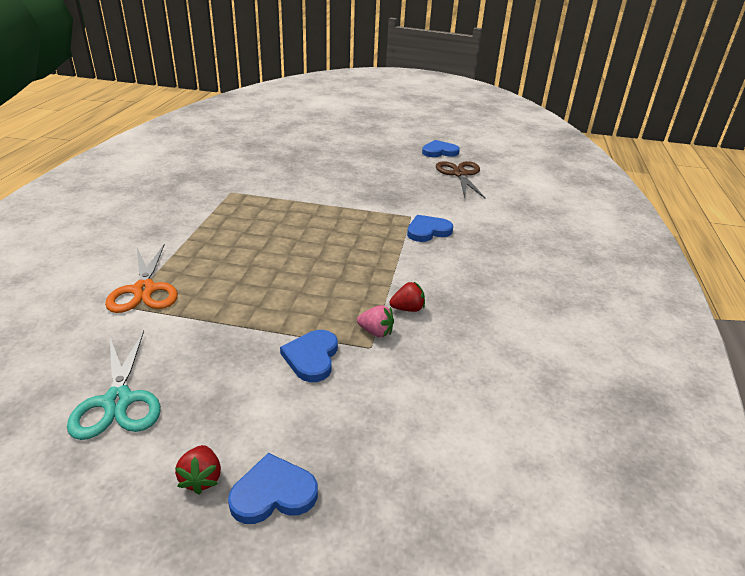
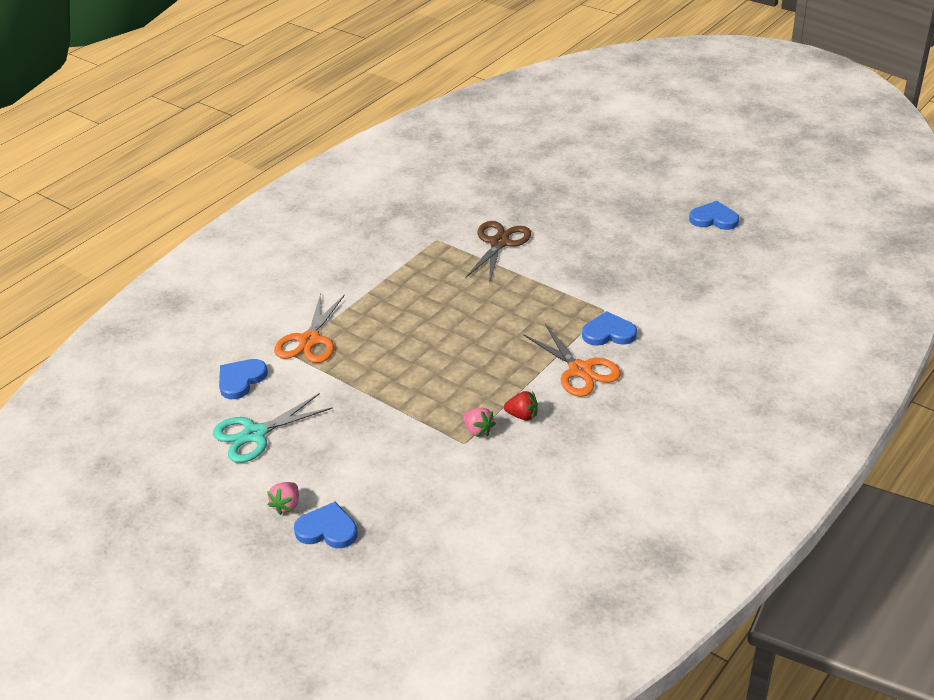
camera: 30 degrees right, 5 degrees up
(118, 401) = (255, 434): turquoise scissors -> turquoise scissors turned 45 degrees clockwise
(201, 478) = (287, 505): red strawberry -> pink strawberry
(312, 357) = (411, 438): blue heart -> blue heart (241, 380)
(428, 262) = (580, 370): none -> orange scissors
(460, 174) = (711, 260): brown scissors -> brown scissors (499, 243)

